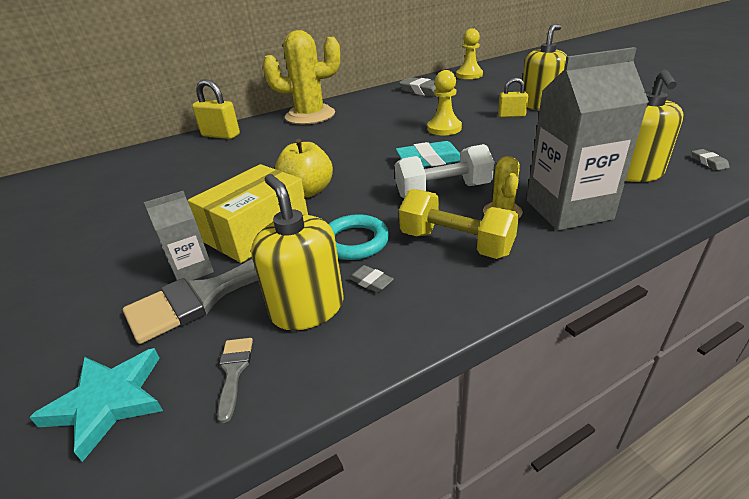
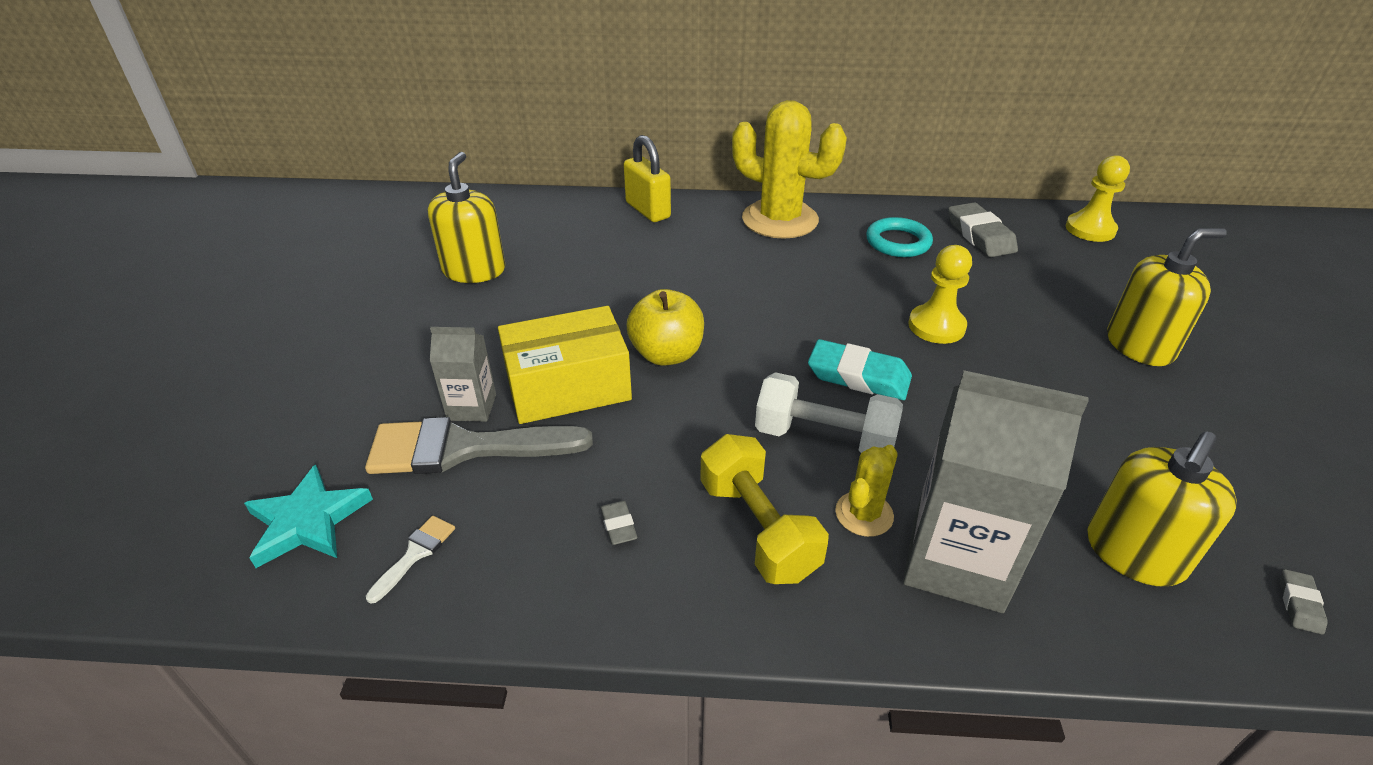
camera: 30 degrees right, 5 degrees up
(234, 371) = (415, 554): grey brush -> white brush
(307, 308) = (531, 521): yellow soap dispenser -> yellow soap dispenser (474, 270)
(355, 241) = (651, 460): turquoise ring -> turquoise ring (898, 242)
(511, 115) = (1067, 347): yellow padlock -> none

